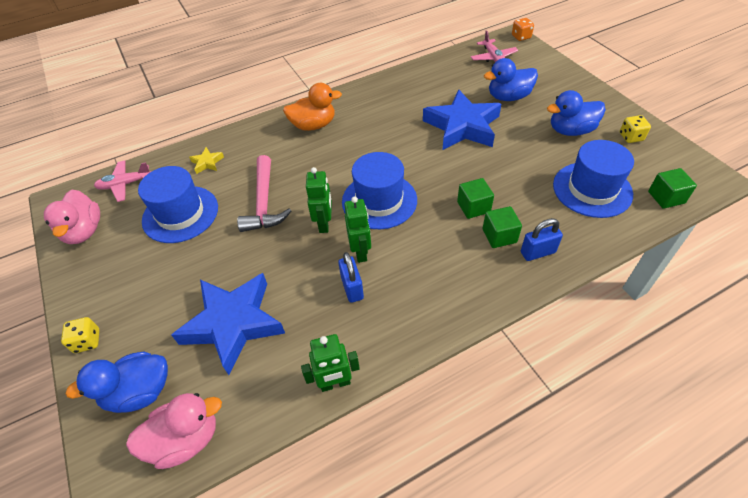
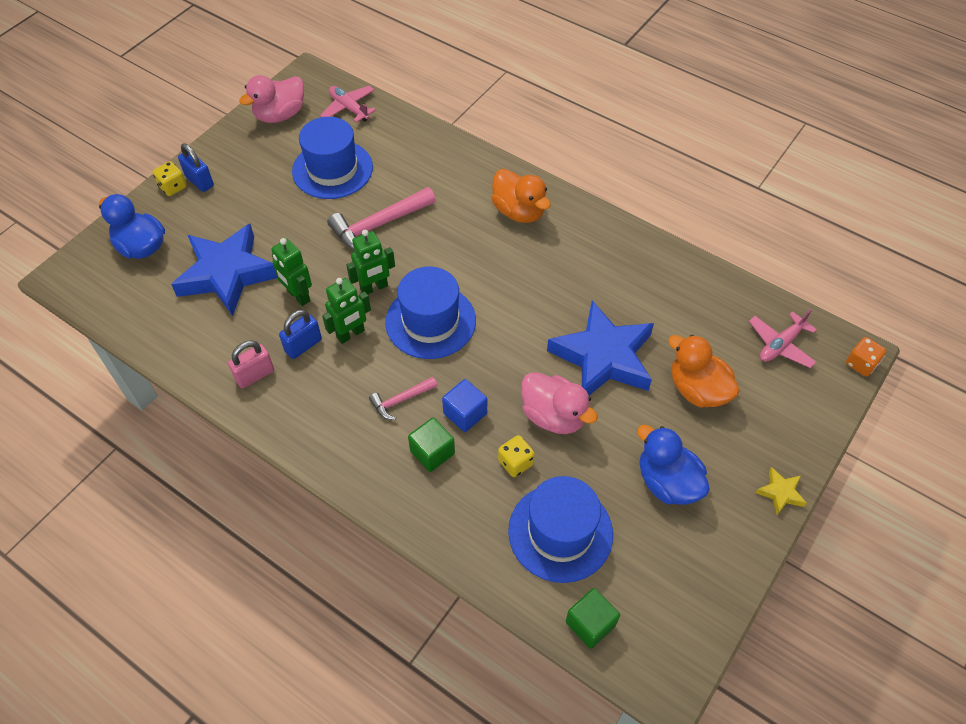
camera: 60 degrees right, 5 degrees up
(186, 439) = (113, 298): pink duck -> pink duck (553, 416)
(207, 163) = (410, 152): yellow star -> yellow star (780, 493)
(335, 383) = (196, 376): green robot -> green robot (298, 296)
(362, 333) = (255, 375): none -> pink padlock
(443, 240) = (401, 400): none -> pink hammer
(473, 207) = (465, 413): green cube -> blue cube
(508, 97) = (697, 390): blue duck -> orange duck
(537, 252) = (425, 497): blue padlock -> blue padlock (199, 181)
(631, 137) = (696, 560): yellow dice -> yellow dice (515, 462)

